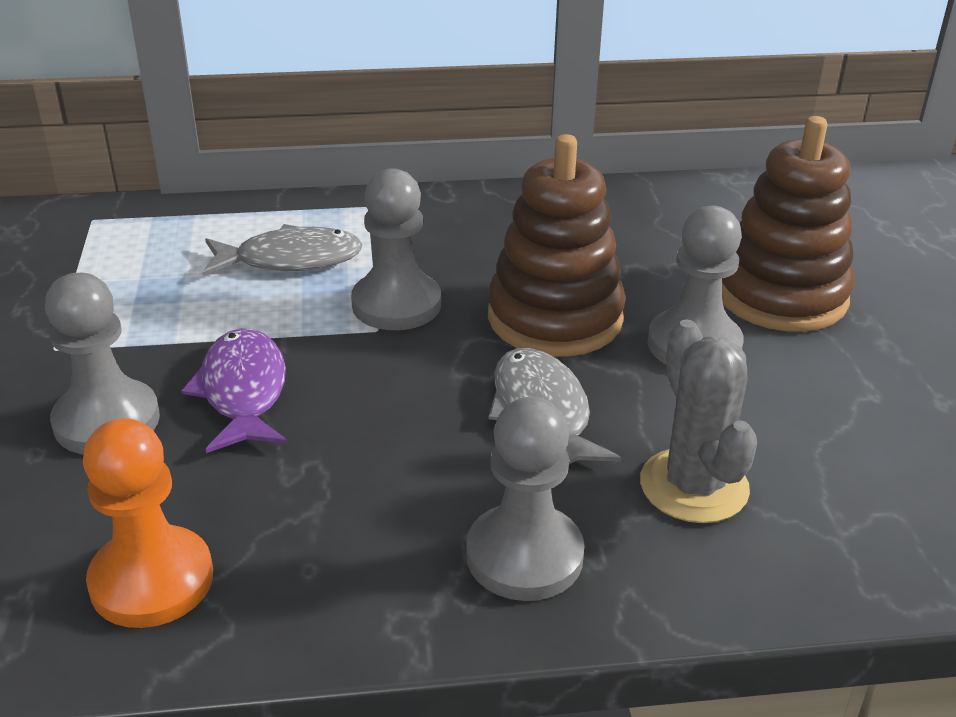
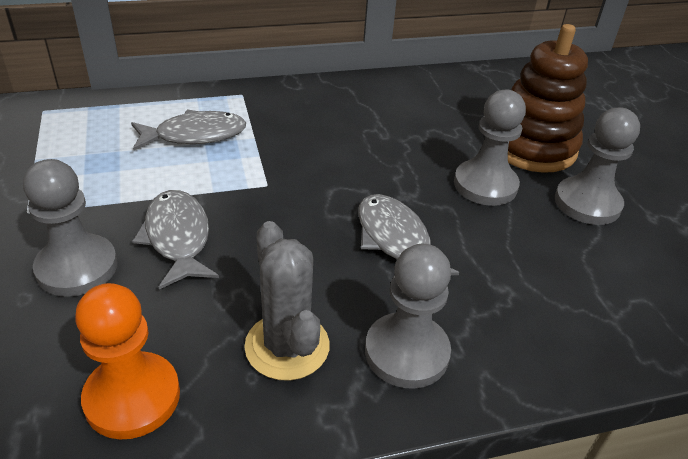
camera: 10 degrees left, 5 degrees up
(243, 392) = (178, 238): purple fish -> grey fish
(396, 304) = (277, 165): grey pawn -> grey pawn (587, 203)
(555, 318) = (388, 170): brown stacking toy -> none
(694, 486) = (510, 289): grey cactus -> grey cactus (287, 346)

